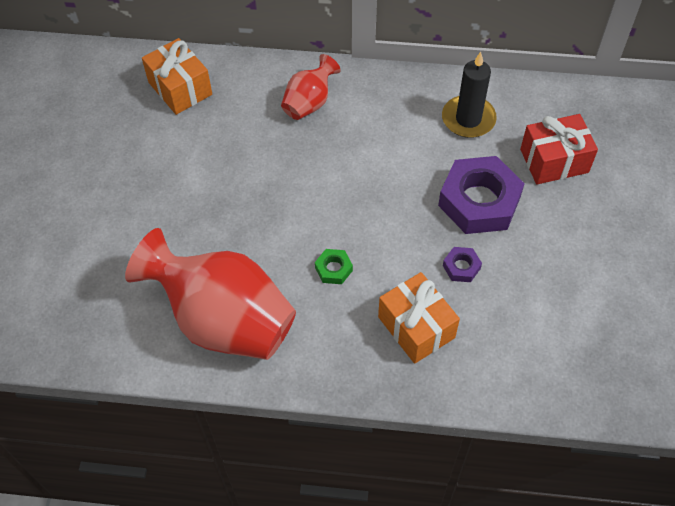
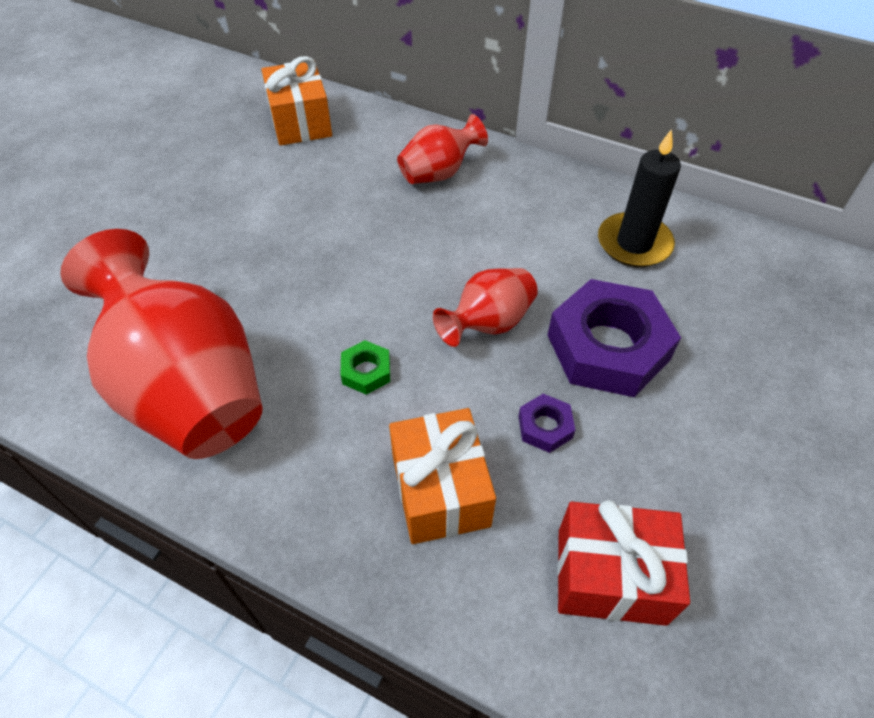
camera: 20 degrees right, 5 degrees down
(397, 210) = (488, 323): none -> red vase
(554, 161) = (738, 327): red gift -> red gift (611, 576)

